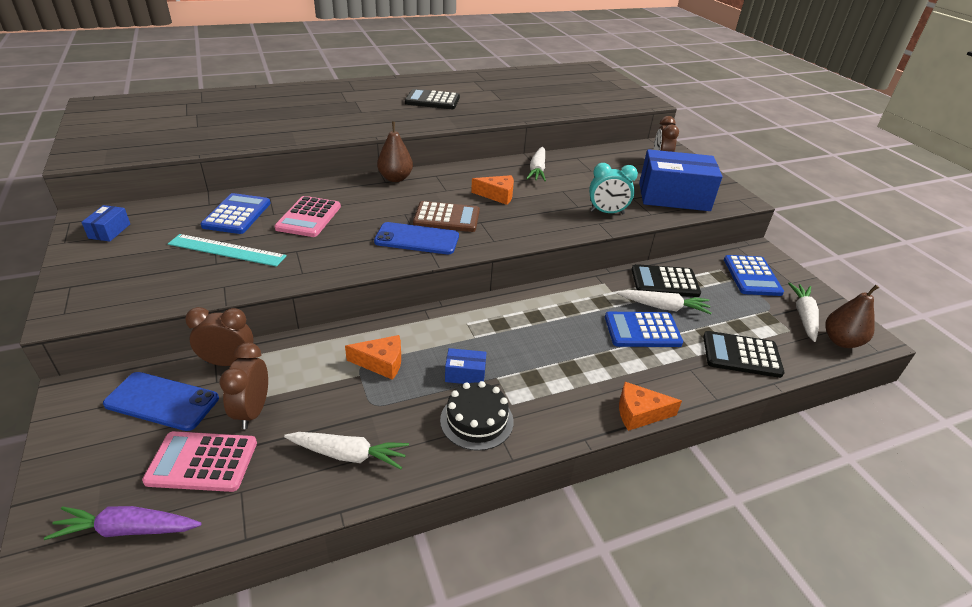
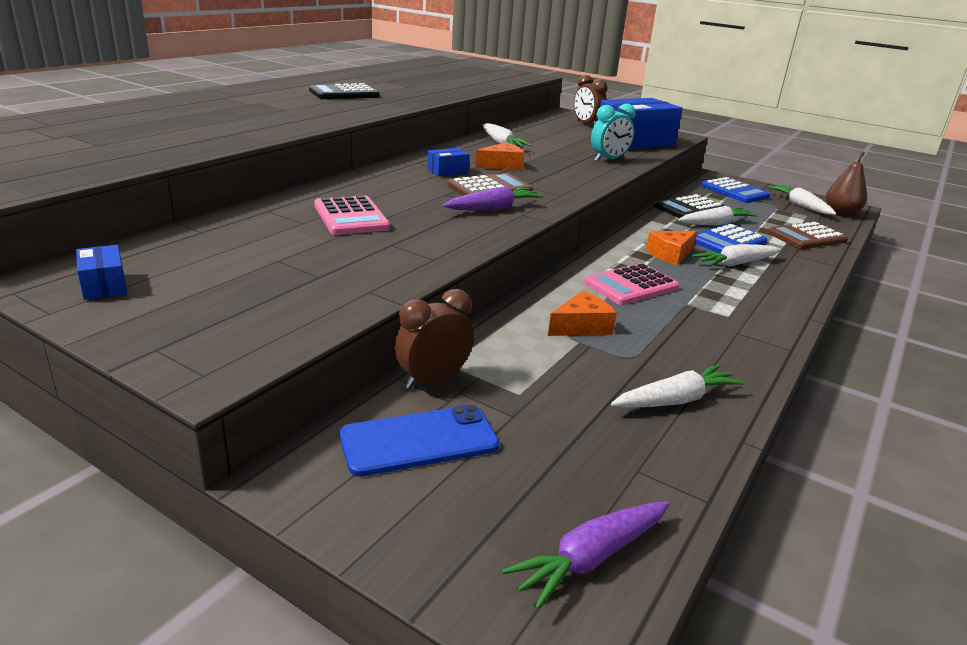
camera: 35 degrees left, 10 degrees down
(202, 462) = (559, 467): pink calculator -> pink calculator (631, 285)
(227, 250) = (310, 263): turquoise ruler -> none
(237, 214) = (259, 232): blue calculator -> none
(253, 411) = (533, 407): brown clock -> none
(395, 178) = (382, 171): brown pear -> none
(417, 239) = (493, 209): blue phone -> purple carrot
(465, 374) = (661, 309): blue box -> blue box (447, 171)
(476, 420) = (724, 336): black cake -> none
(609, 357) = (736, 264): none -> white carrot
(639, 413) = (812, 290): orange cheese -> orange cheese (670, 254)
(741, 355) = (806, 237): black calculator -> brown calculator

